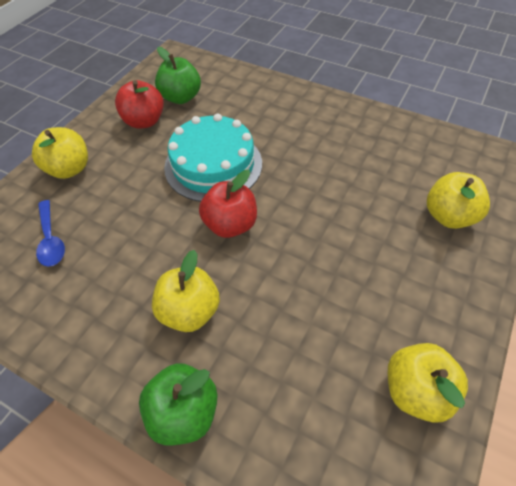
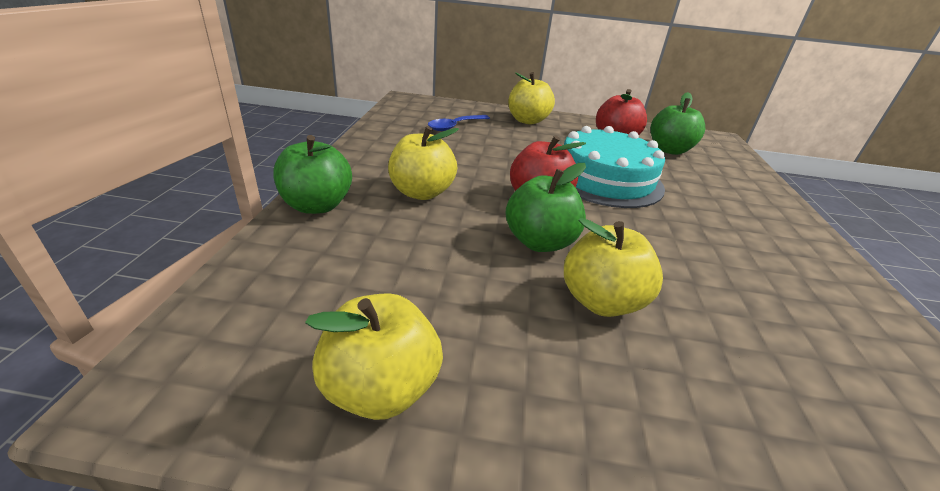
camera: 65 degrees right, 20 degrees down
(290, 248) = (539, 242): none -> green apple
(448, 216) = (761, 416): yellow apple -> yellow apple (601, 301)

